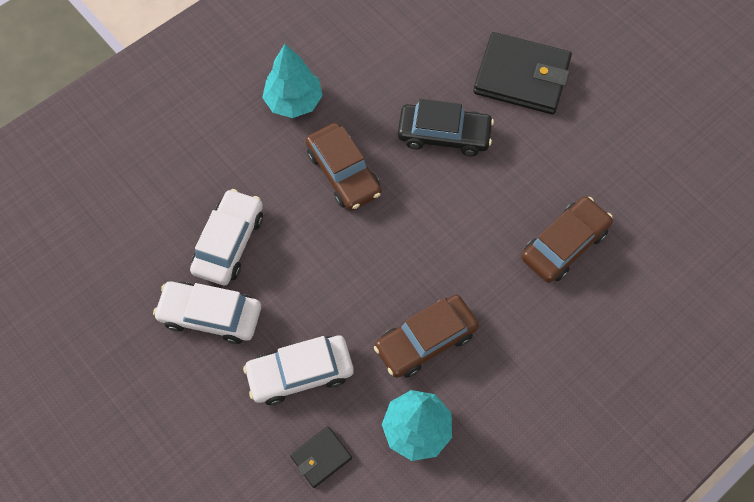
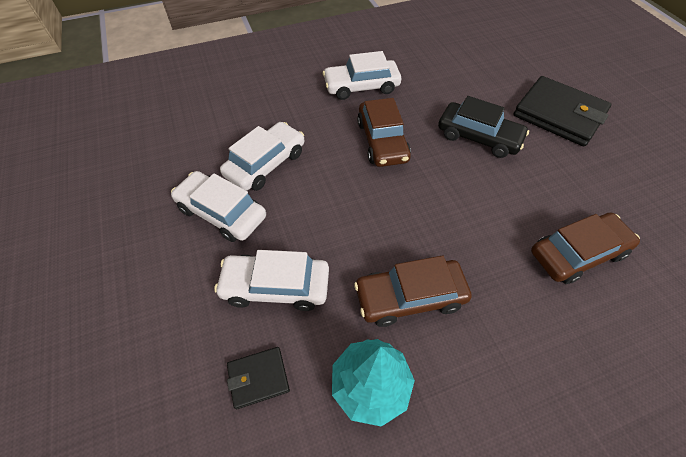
camera: 20 degrees right, 10 degrees down
(293, 101) = (361, 86): turquoise tree -> white car

